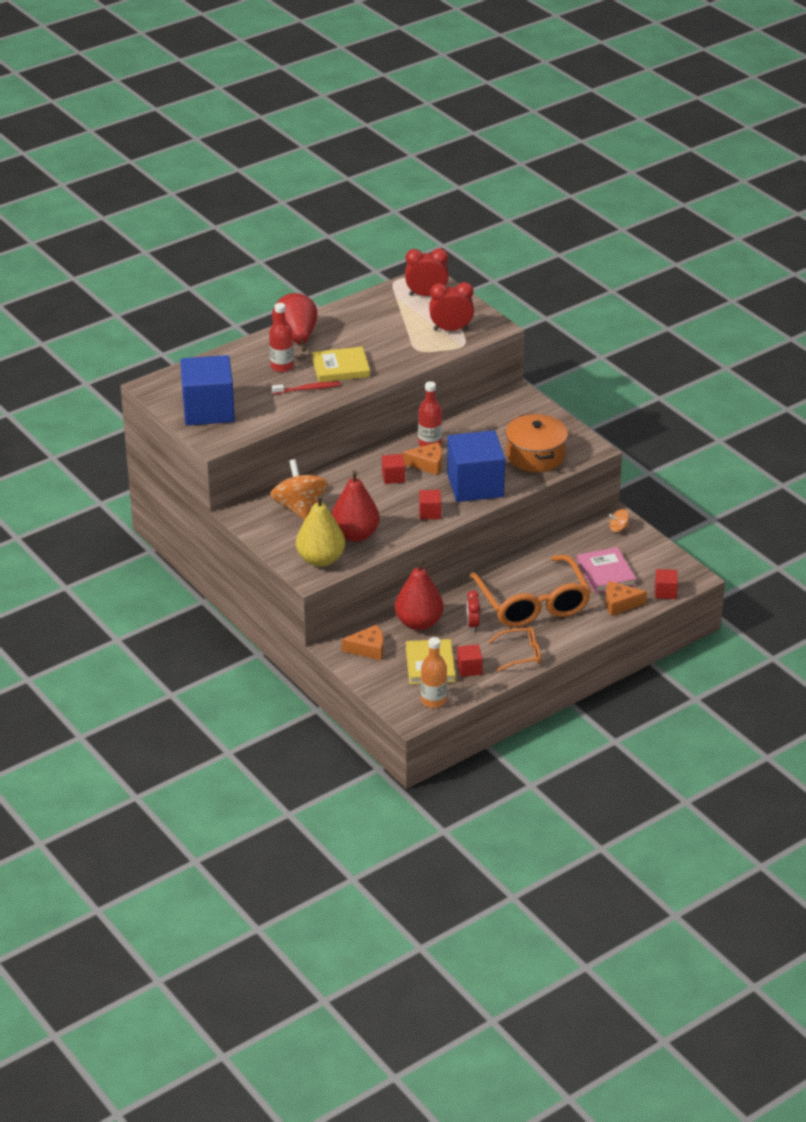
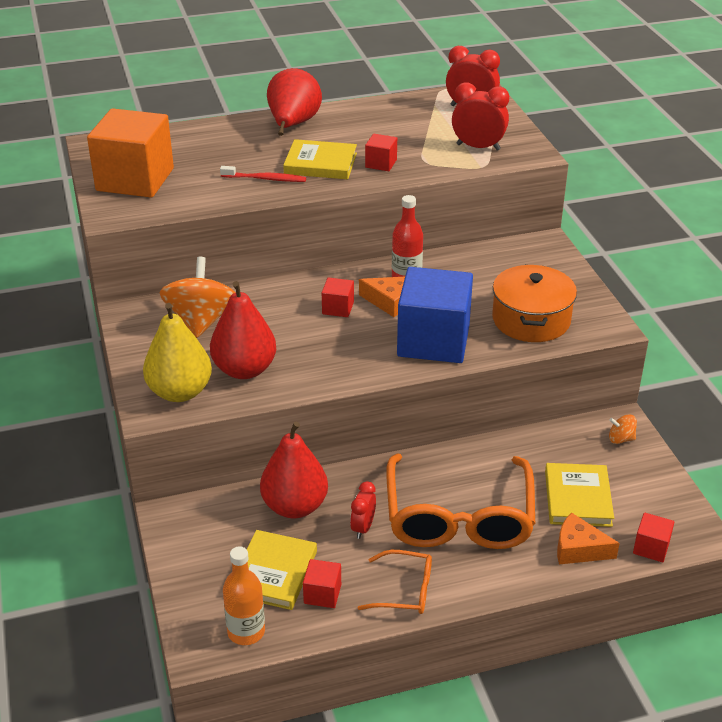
camera: 20 degrees right, 0 degrees up
(208, 410) = (135, 179): blue cube -> orange cube
(282, 366) = (254, 150): red bottle -> none
(368, 649) = (208, 527): orange cheese -> none
(430, 513) = (355, 363): red cube -> red cube (381, 163)
(605, 573) = (577, 498): pink book -> yellow book

